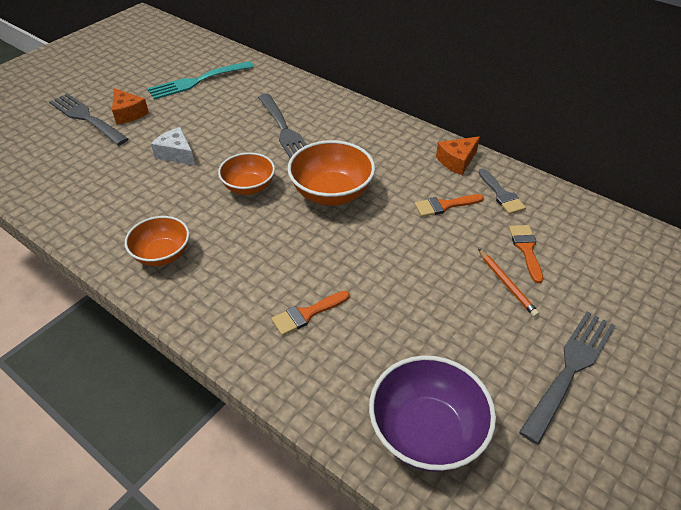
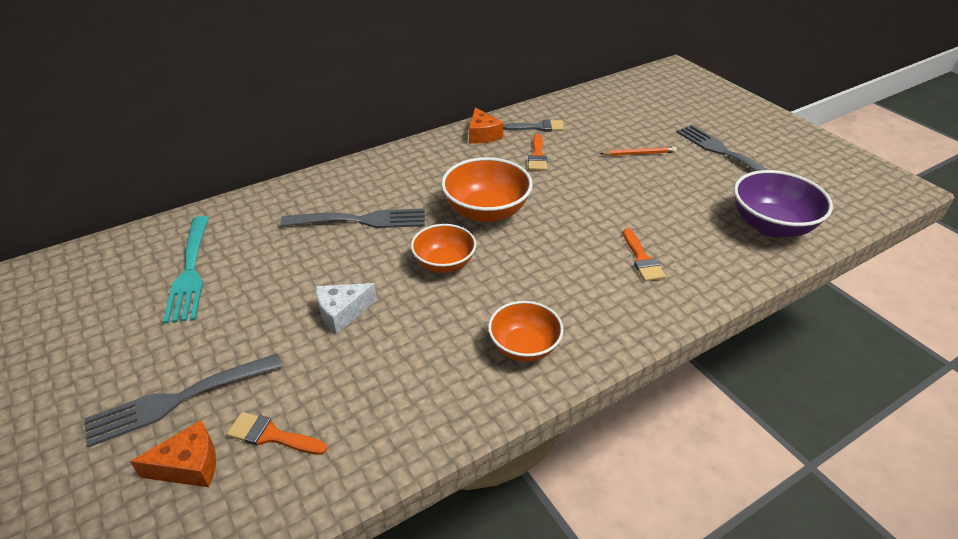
camera: 70 degrees left, 5 degrees down
(128, 113) = (208, 350): orange cheese -> orange cheese (189, 465)
(526, 249) = (605, 135): orange brush -> orange brush (271, 435)

